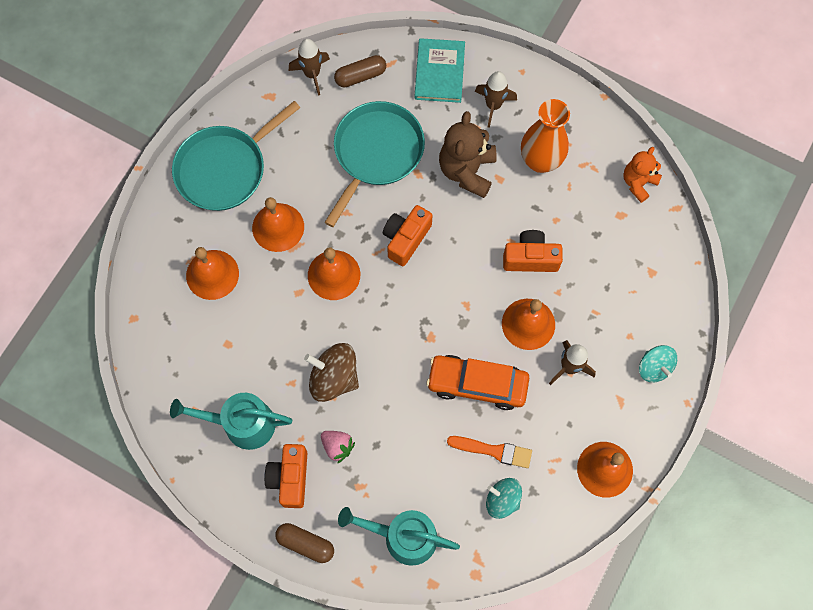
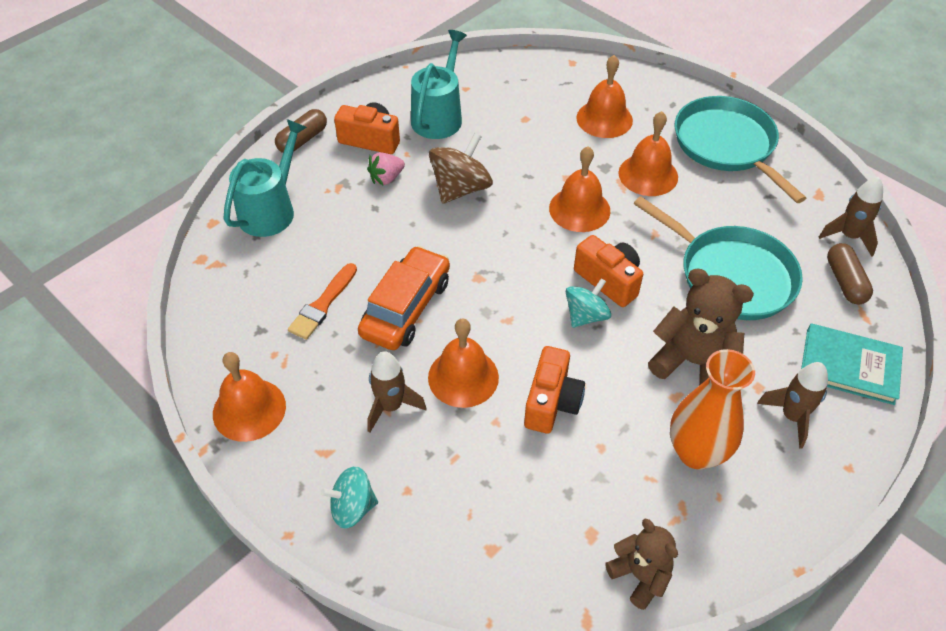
camera: 105 degrees right, 20 degrees down
(502, 500) = (265, 299): turquoise spinning top -> turquoise spinning top (586, 315)
(638, 183) = (640, 576): orange teddy bear -> brown teddy bear

